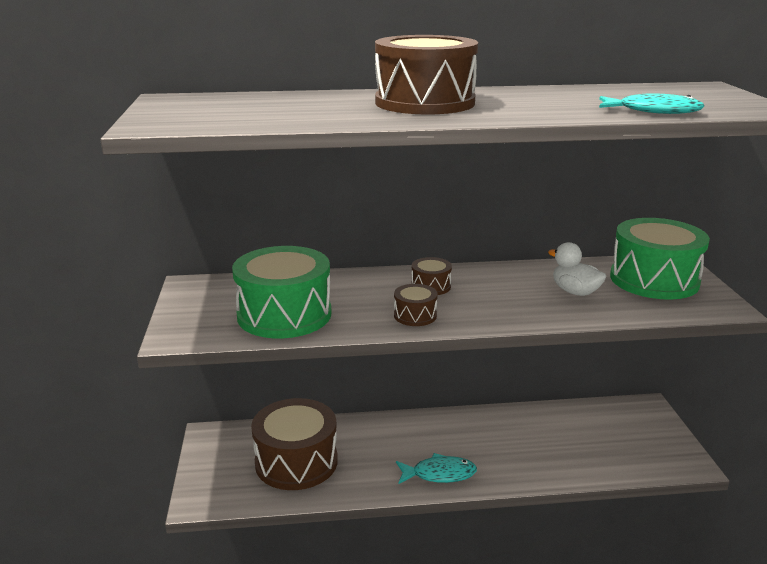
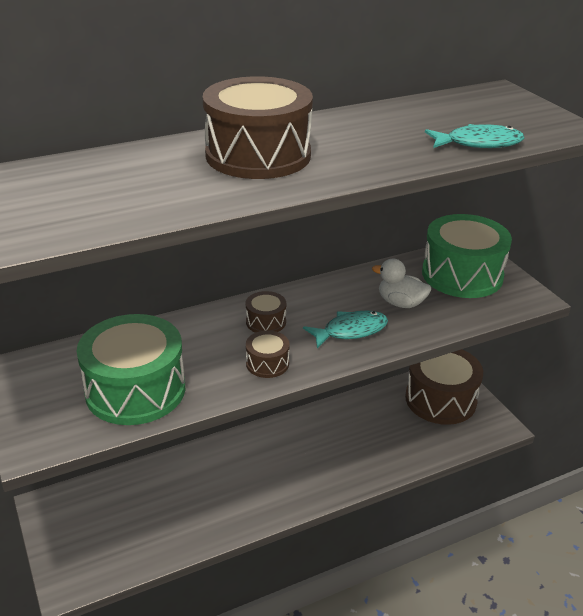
camera: 20 degrees left, 10 degrees up
(296, 462) = (150, 514): brown drum -> brown drum (440, 399)
(439, 474) = (293, 492): turquoise fish -> turquoise fish (350, 331)

